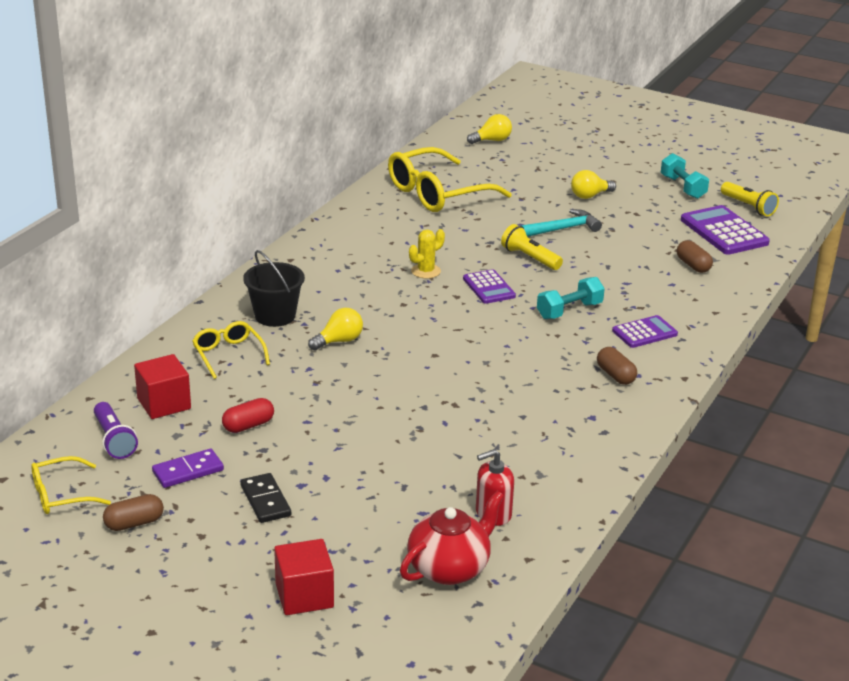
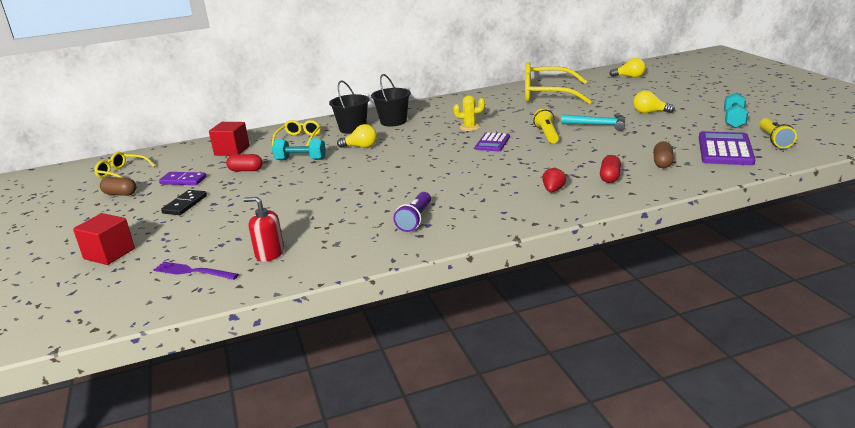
camera: 45 degrees right, 5 degrees down
(114, 440) = (184, 159): purple flashlight -> purple flashlight (415, 220)
(311, 288) = (393, 121): none -> black bucket
(450, 568) = (193, 271): red teapot -> purple fork
(569, 311) = (522, 166): turquoise dumbbell -> turquoise dumbbell (300, 160)
(615, 375) = (487, 207): brown capsule -> none
(644, 332) = (553, 190): purple calculator -> red strawberry
(672, 299) = (610, 177): none -> red capsule

